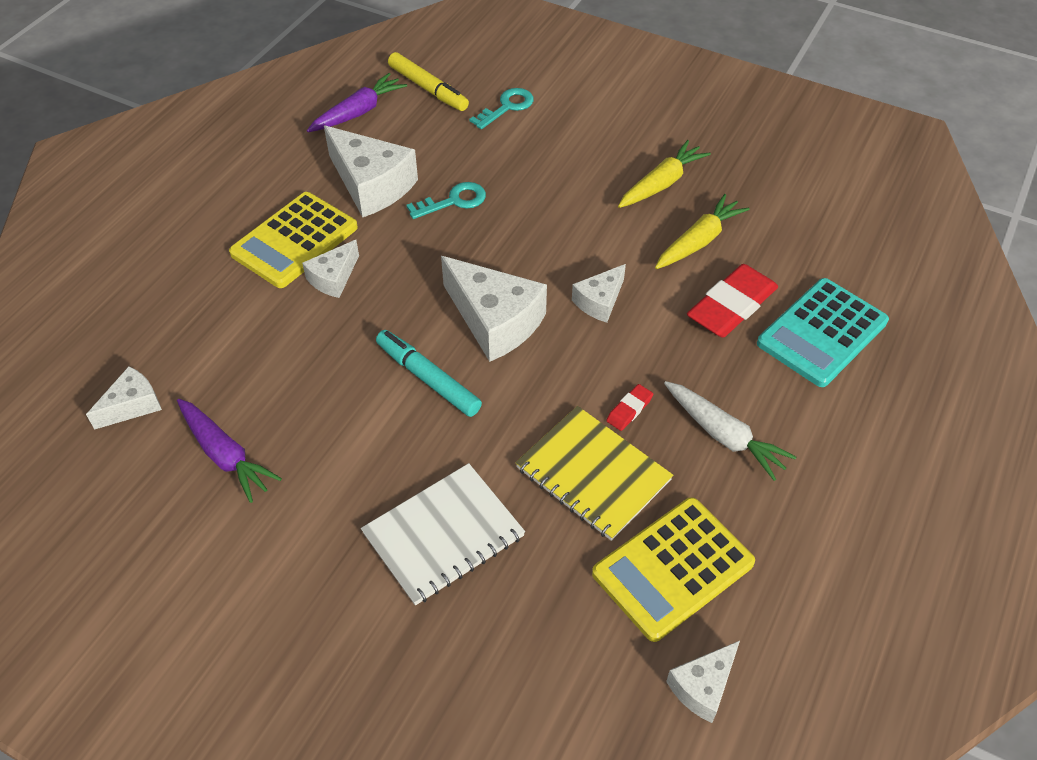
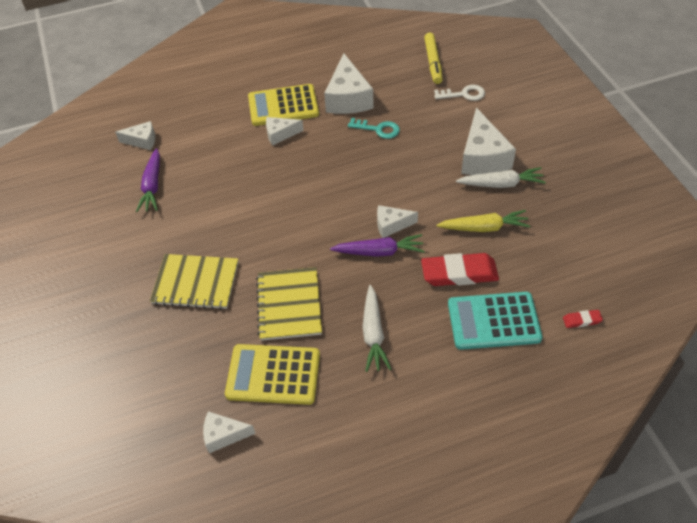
camera: 45 degrees right, 0 degrees up
(358, 112) = (383, 57): purple carrot -> purple carrot (379, 252)
(428, 378) = (268, 208): turquoise marker -> none
(443, 535) = (196, 283): white notebook -> yellow notebook
(495, 321) = (329, 201): white cheese -> white cheese (482, 157)
(507, 107) = (463, 94): turquoise key -> white key
(629, 410) = (342, 288): red eraser -> red eraser (582, 320)
(661, 183) = (501, 184): yellow carrot -> white carrot

